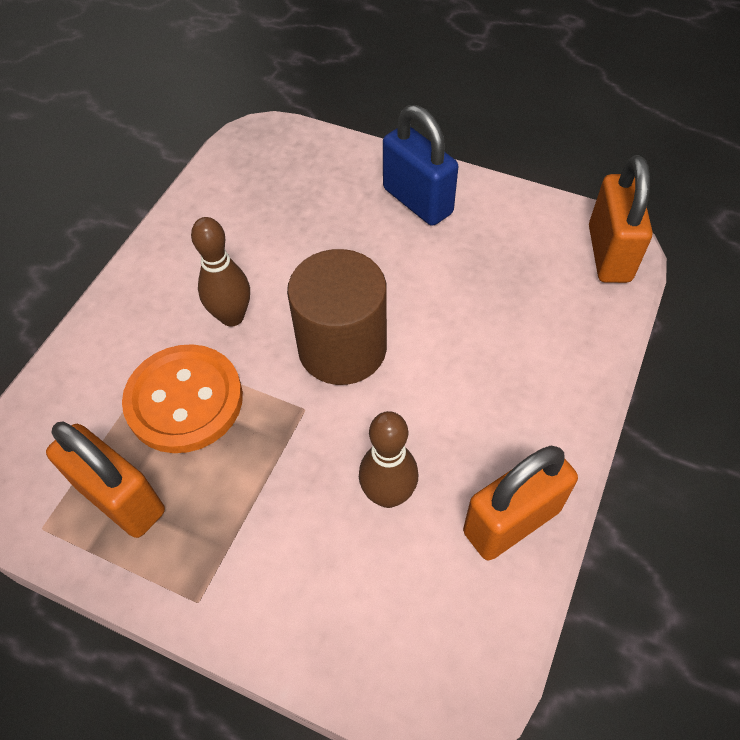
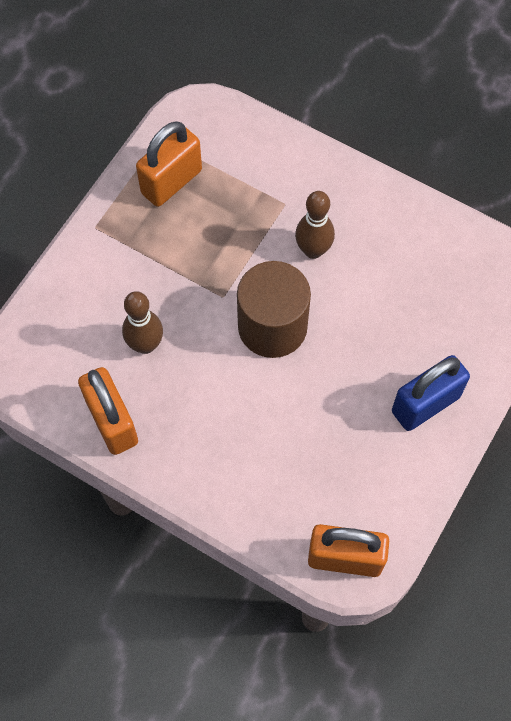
camera: 95 degrees right, 10 degrees up
(184, 400) = (241, 218): orange button -> none

